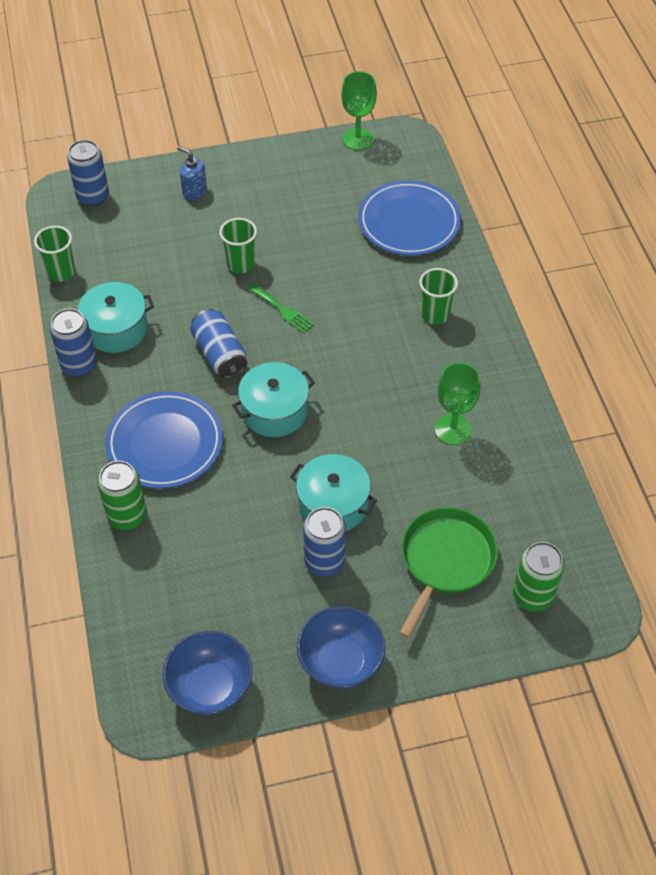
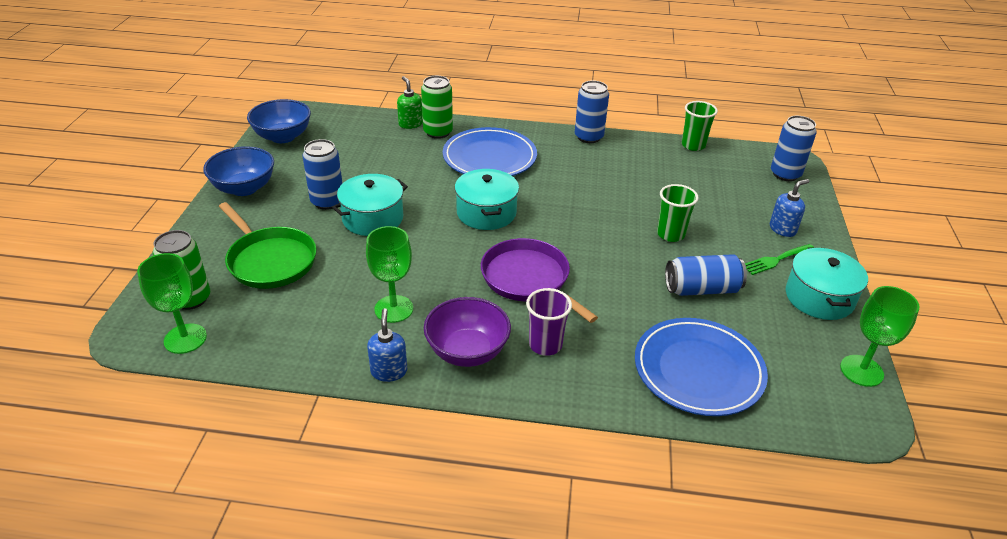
camera: 110 degrees right, 15 degrees down
(116, 329) = (618, 158): turquoise pot -> turquoise pot (819, 297)
(118, 554) = (410, 124): none -> green soap dispenser
(219, 354) = (564, 199): blue can -> blue can (701, 289)
(282, 310) = (600, 244): green fork -> green fork (776, 260)
(360, 348) = (528, 279): none -> purple pan
(435, 315) = (545, 345): green cup -> purple cup
(471, 361) = (467, 351): none -> purple bowl
(522, 403) = (389, 371): none -> blue soap dispenser
(578, 567) = (185, 338): none -> green goblet

